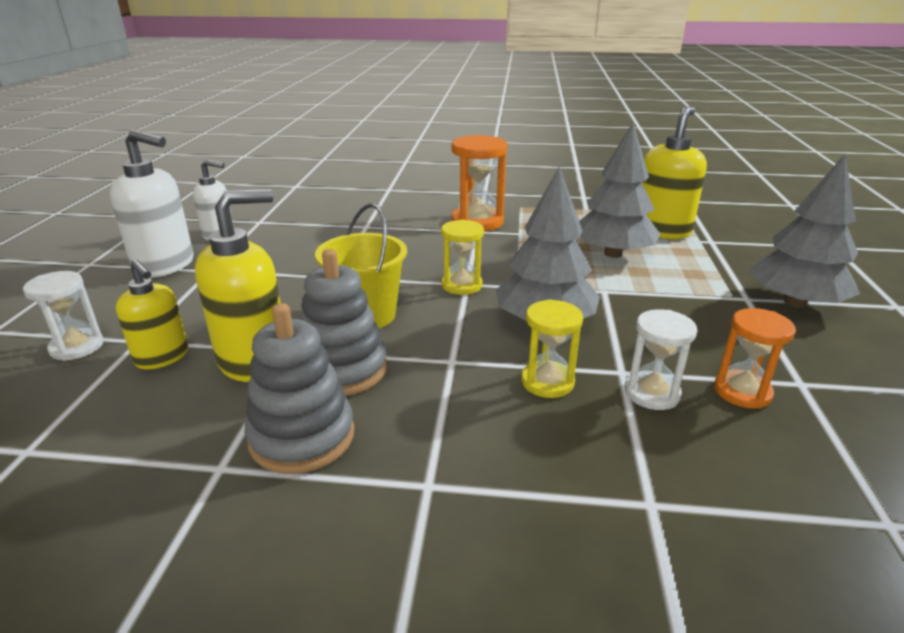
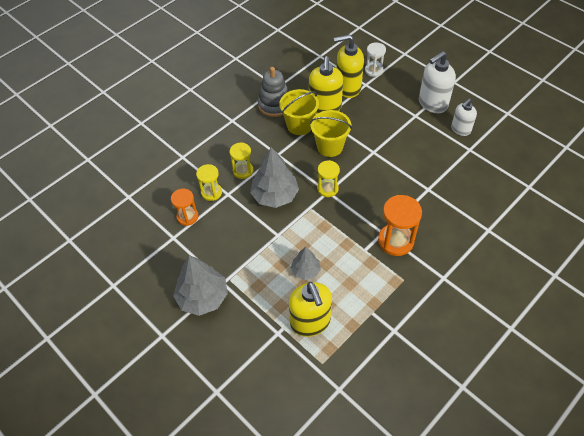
camera: 130 degrees right, 25 degrees up
(162, 357) = (347, 87): yellow soap dispenser -> yellow soap dispenser, size x1.59
(342, 369) = (299, 125): grey stacking toy -> yellow bucket
(613, 254) = (305, 270): grey tree -> grey tree, size x0.57
(652, 393) = (211, 192): white hourglass -> yellow hourglass

